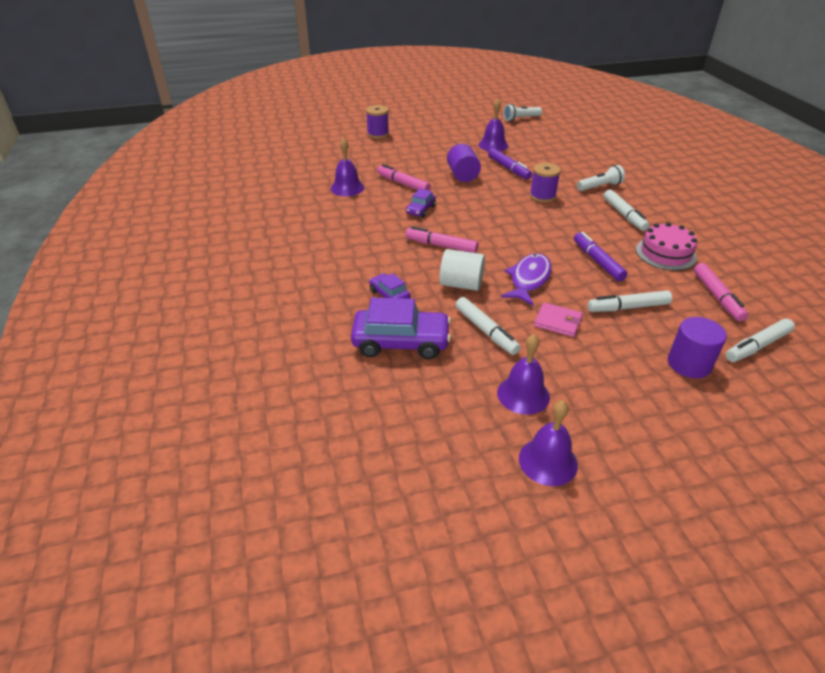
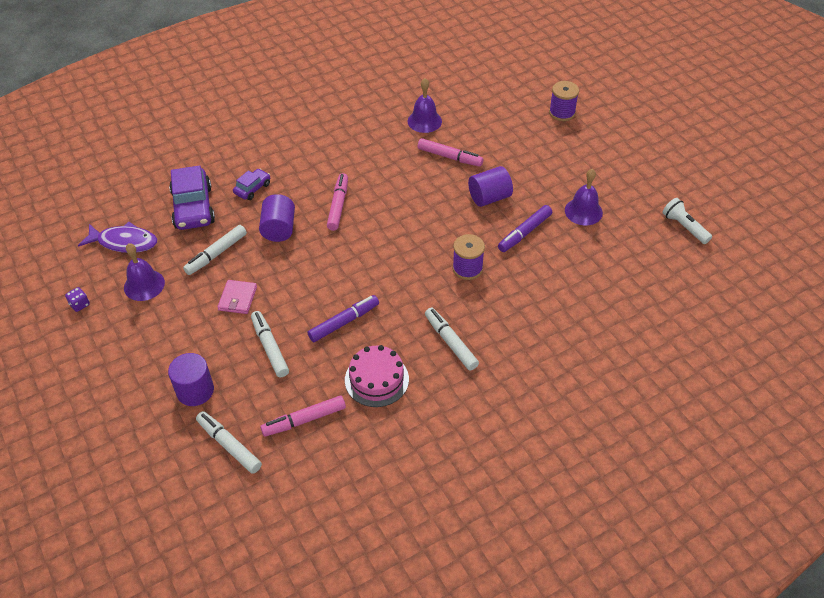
camera: 75 degrees right, 10 degrees up
(403, 184) = (449, 157): pink marker -> pink marker turned 90 degrees clockwise
(420, 210) = (400, 180): purple car -> none
(461, 284) = (279, 229): white cylinder -> purple cylinder
(528, 279) = (298, 273): purple fish -> purple fish (124, 242)
(548, 461) = (80, 304): purple bell -> purple dice
(600, 187) = (513, 318): white flashlight -> none
(624, 215) = (450, 342): white marker -> white marker turned 90 degrees clockwise

